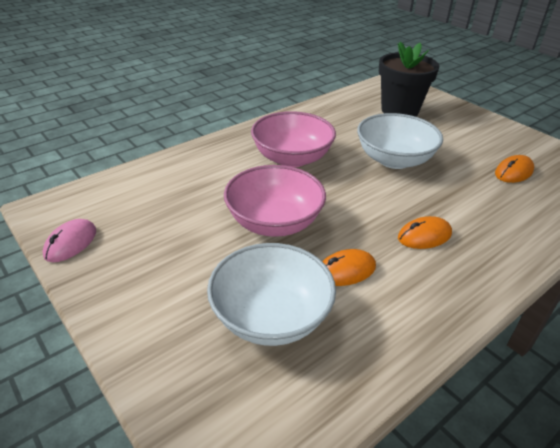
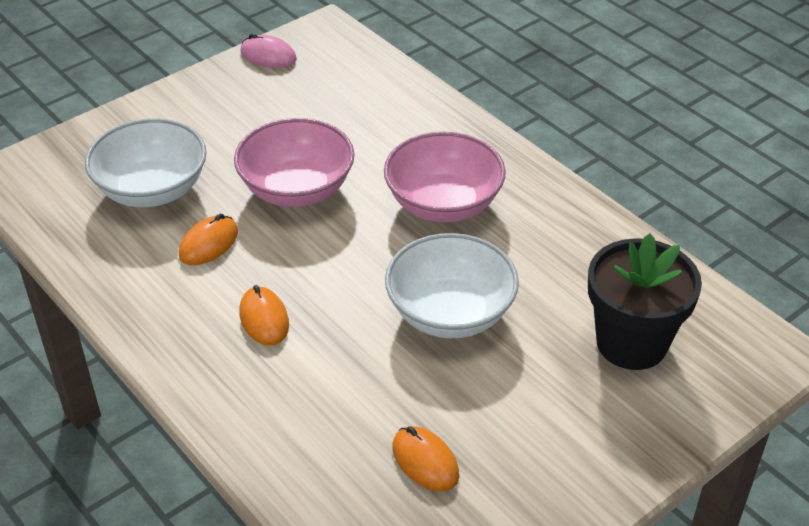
camera: 90 degrees right, 5 degrees up
(346, 271) = (209, 244): orange mouse -> orange mouse turned 60 degrees clockwise

